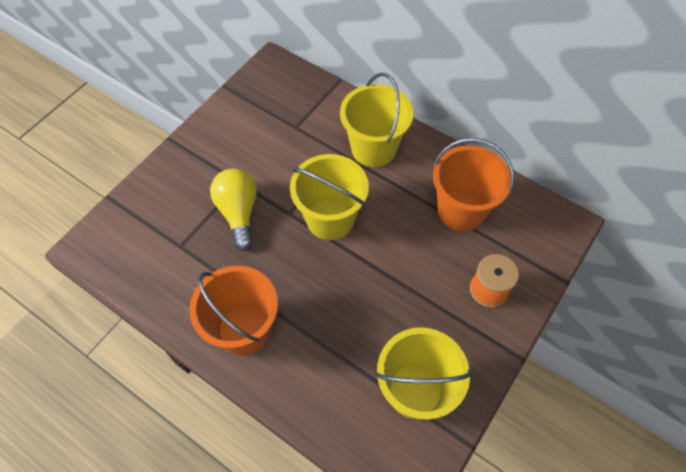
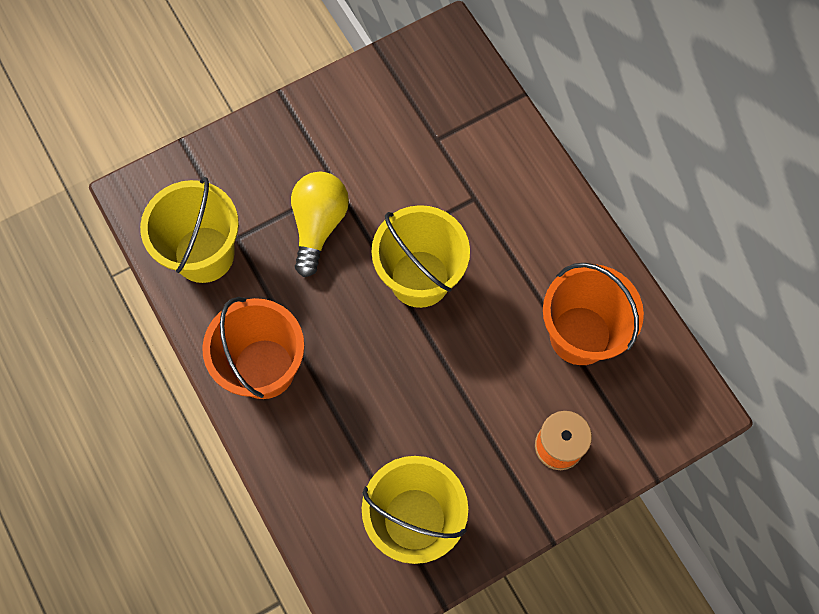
camera: 25 degrees right, 10 degrees up
(373, 149) = (516, 209): yellow bucket -> yellow bucket (204, 254)

